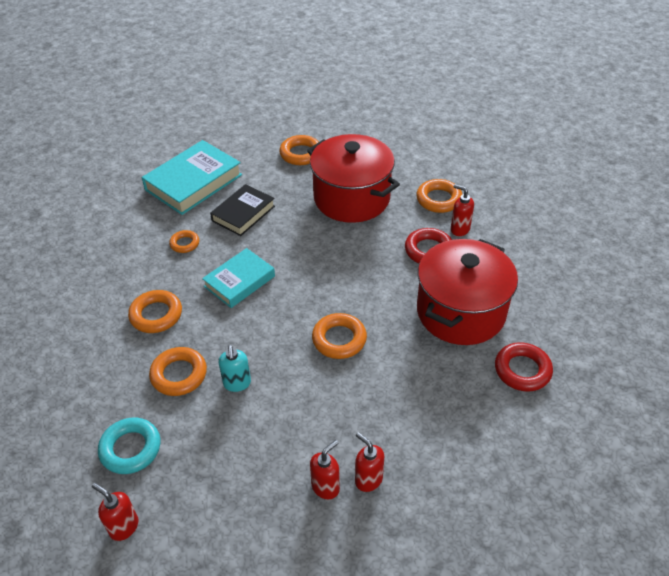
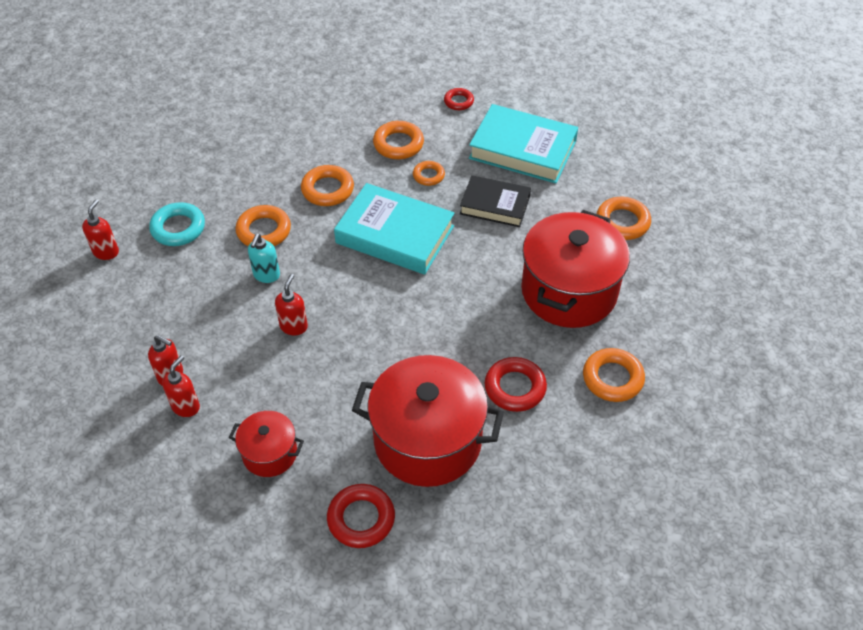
camera: 70 degrees right, 5 degrees up
(110, 203) = (458, 101): none -> red ring
(237, 383) = (266, 275): turquoise soap dispenser -> turquoise soap dispenser turned 45 degrees counterclockwise
(239, 281) = (395, 235): turquoise book -> turquoise book, size x1.56
(339, 339) = (347, 338): orange ring -> orange ring (398, 144)
(442, 420) = (270, 453): none -> red pot
(459, 229) = (568, 412): red soap dispenser -> red soap dispenser (294, 326)

